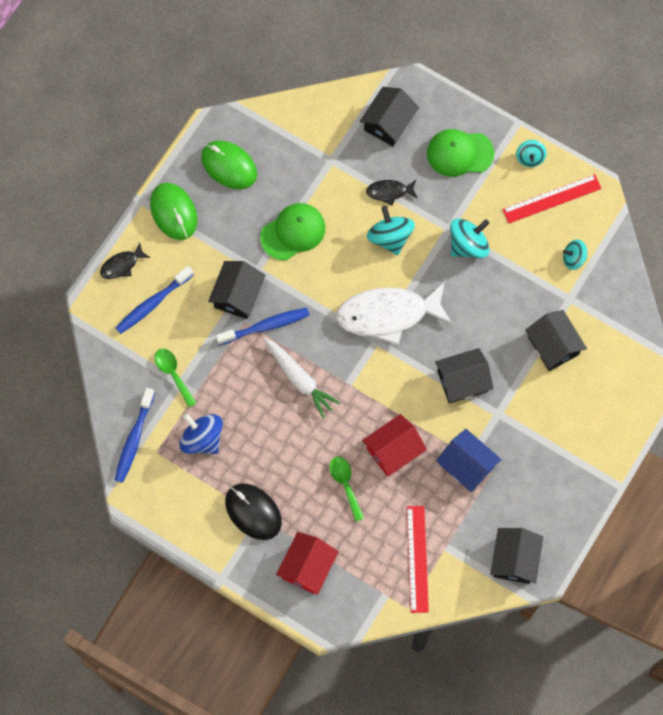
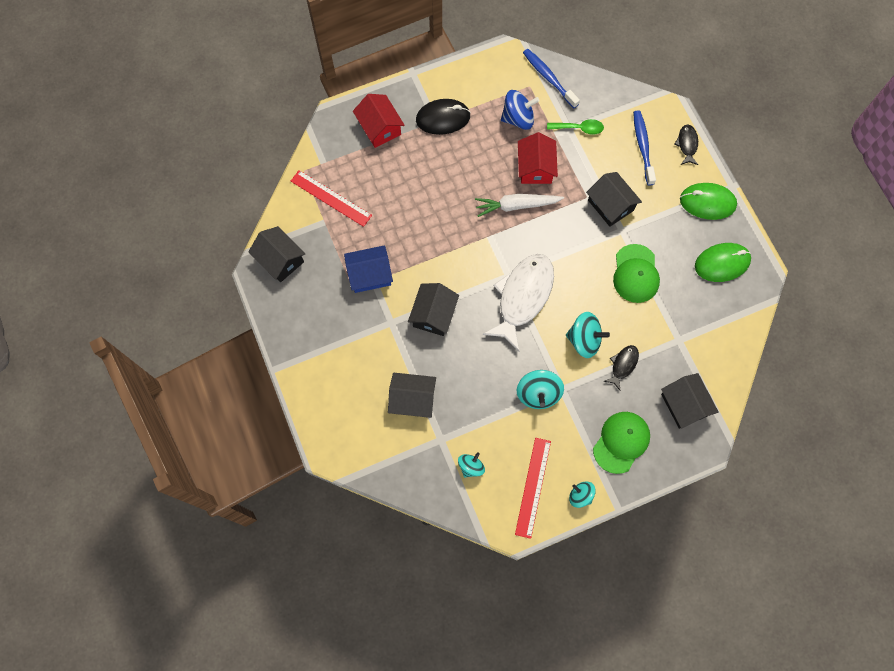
camera: 125 degrees right, 0 degrees up
(266, 326) = (573, 209): blue toothbrush -> none
(345, 484) = (417, 186): green spoon -> none
(393, 450) = (418, 233): red house -> red house (535, 167)

